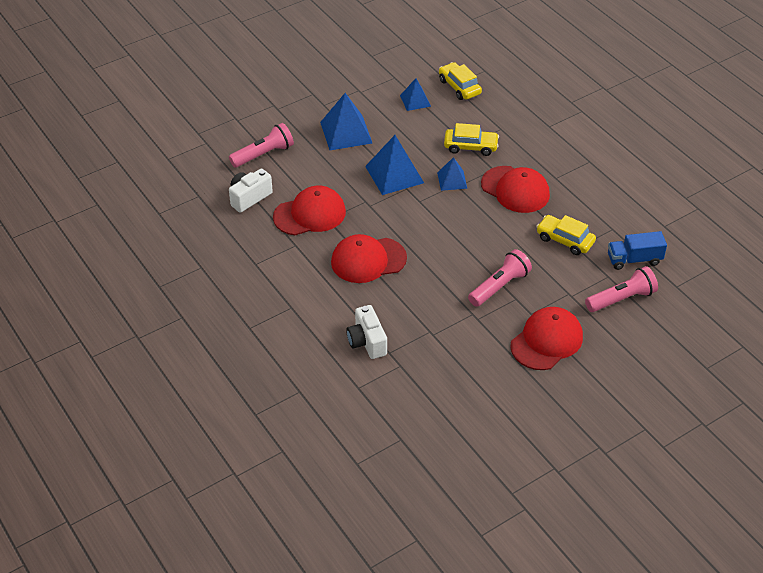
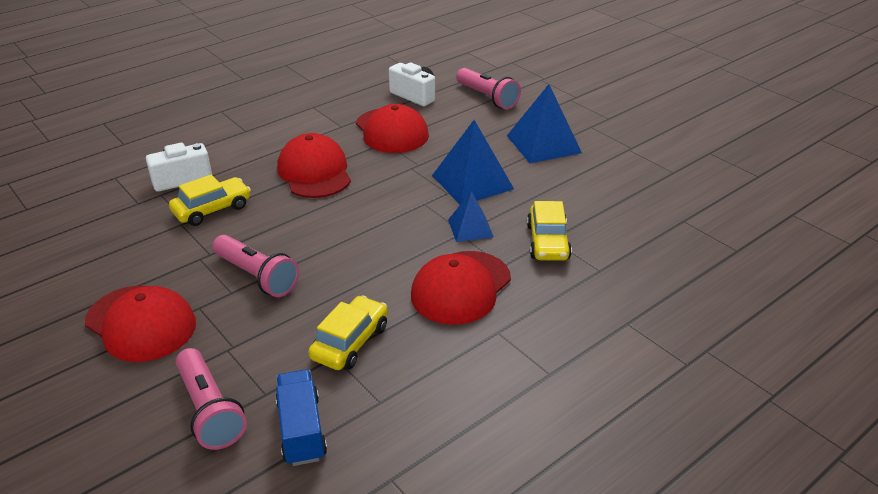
camera: 85 degrees right, 10 degrees down
(415, 101) = (631, 191): blue pyramid -> none
(459, 87) = (682, 227): yellow car -> yellow car (212, 209)

